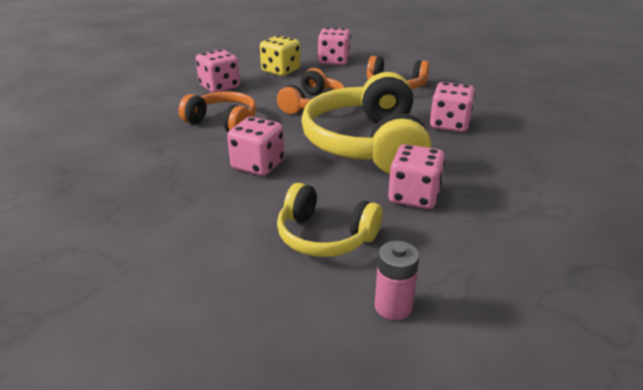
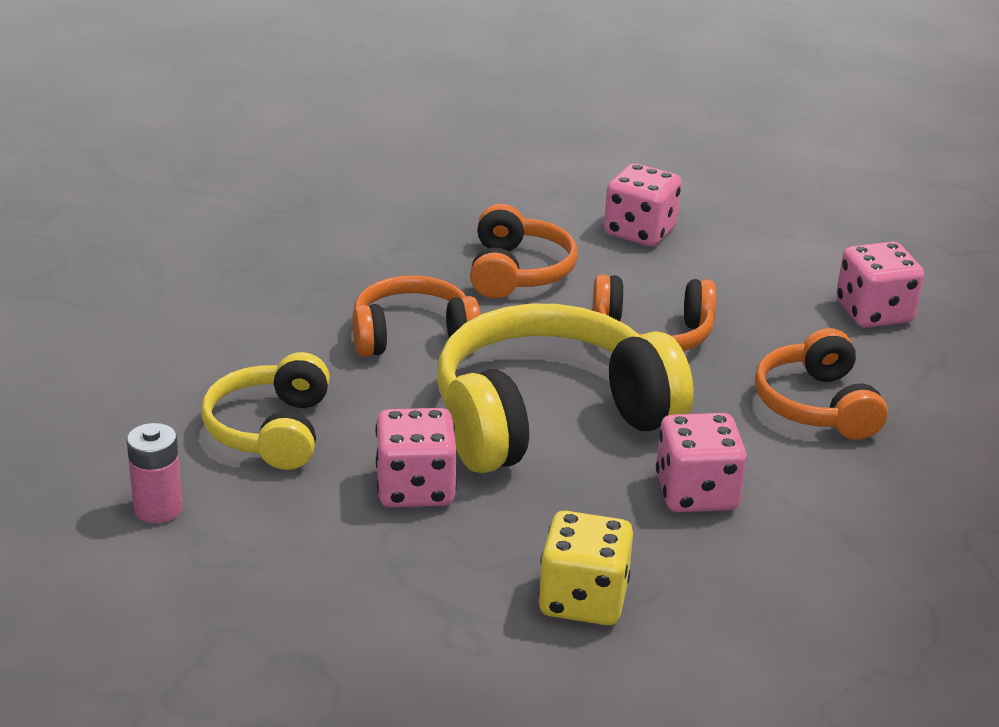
camera: 65 degrees right, 0 degrees up
(258, 165) = (413, 335): pink dice -> orange headphones
(281, 70) = (766, 269): yellow dice -> yellow dice (583, 600)

